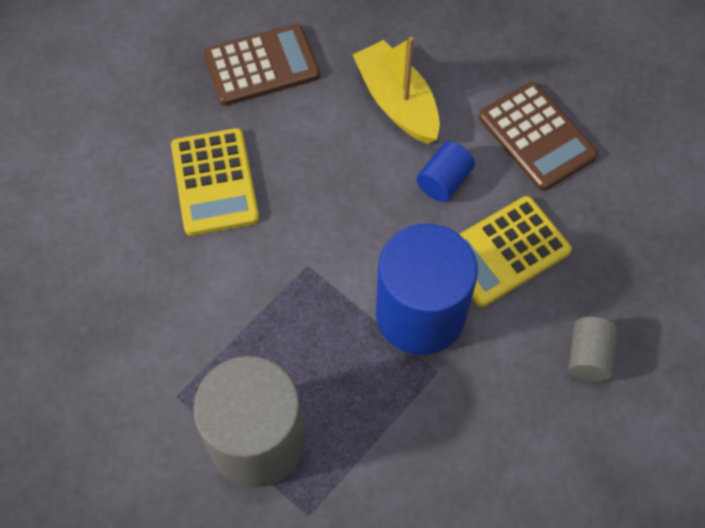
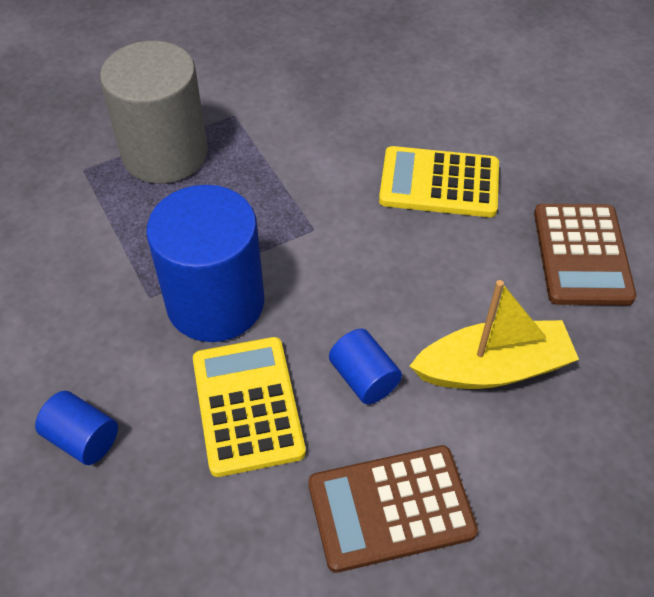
camera: 110 degrees right, 10 degrees down
(588, 356) = (82, 439): grey cylinder -> blue cylinder

